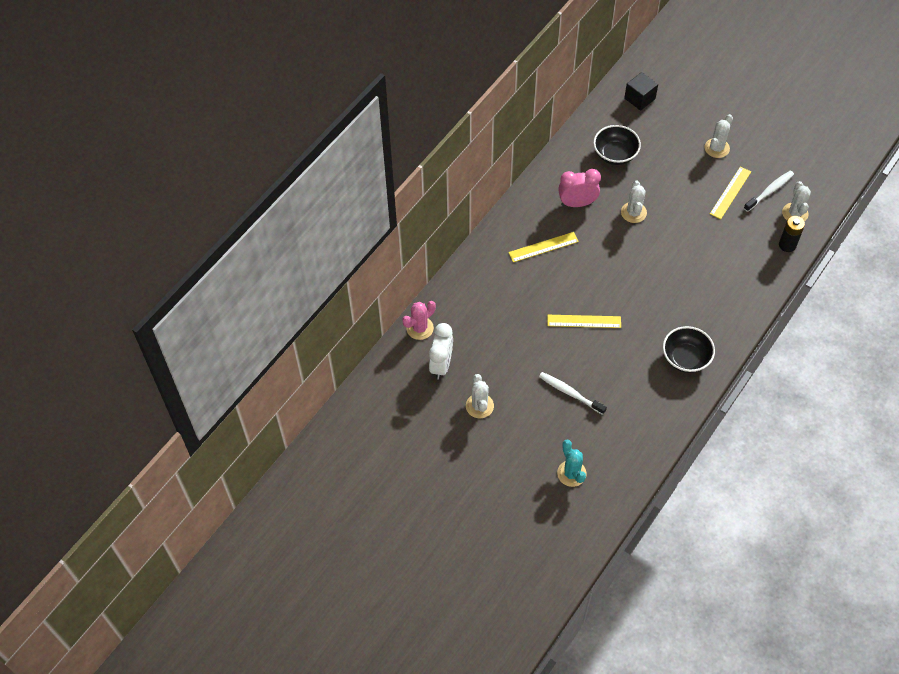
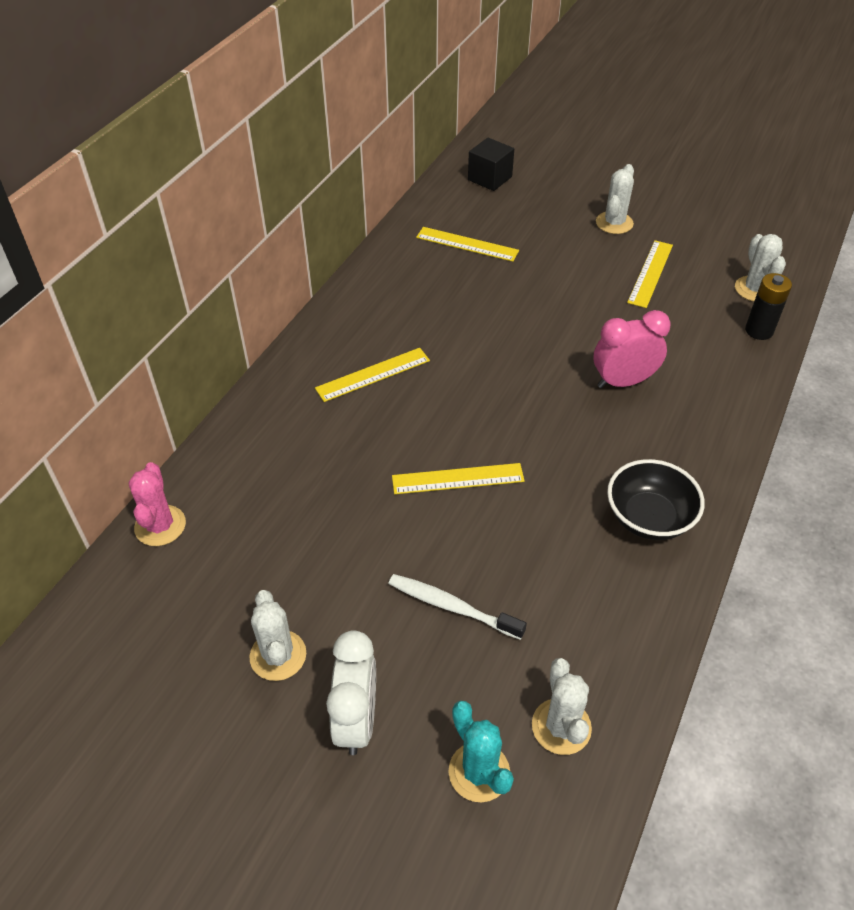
camera: 10 degrees left, 10 degrees down
(420, 328) = (160, 526): pink cactus -> pink cactus turned 45 degrees counterclockwise
(441, 365) = (200, 586): white clock -> white clock (356, 720)
(577, 203) = (419, 310): pink clock -> pink clock (623, 382)
(615, 154) = (467, 244): black bowl -> yellow ruler
(633, 212) = (510, 313): white cactus -> white cactus (561, 726)
(769, 191) = (707, 266): white toothbrush -> none

